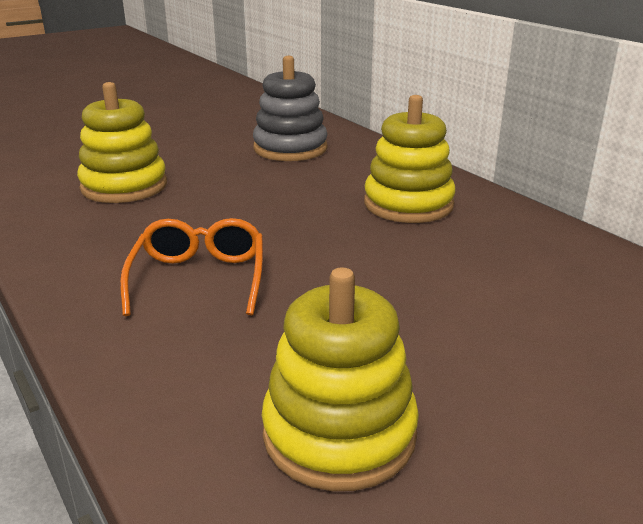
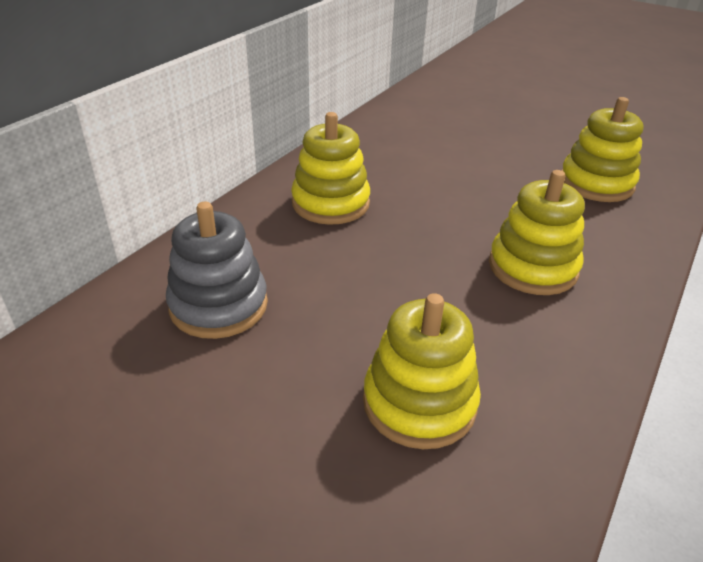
camera: 115 degrees left, 10 degrees up
(199, 278) = (532, 267): orange glasses -> yellow stacking toy

